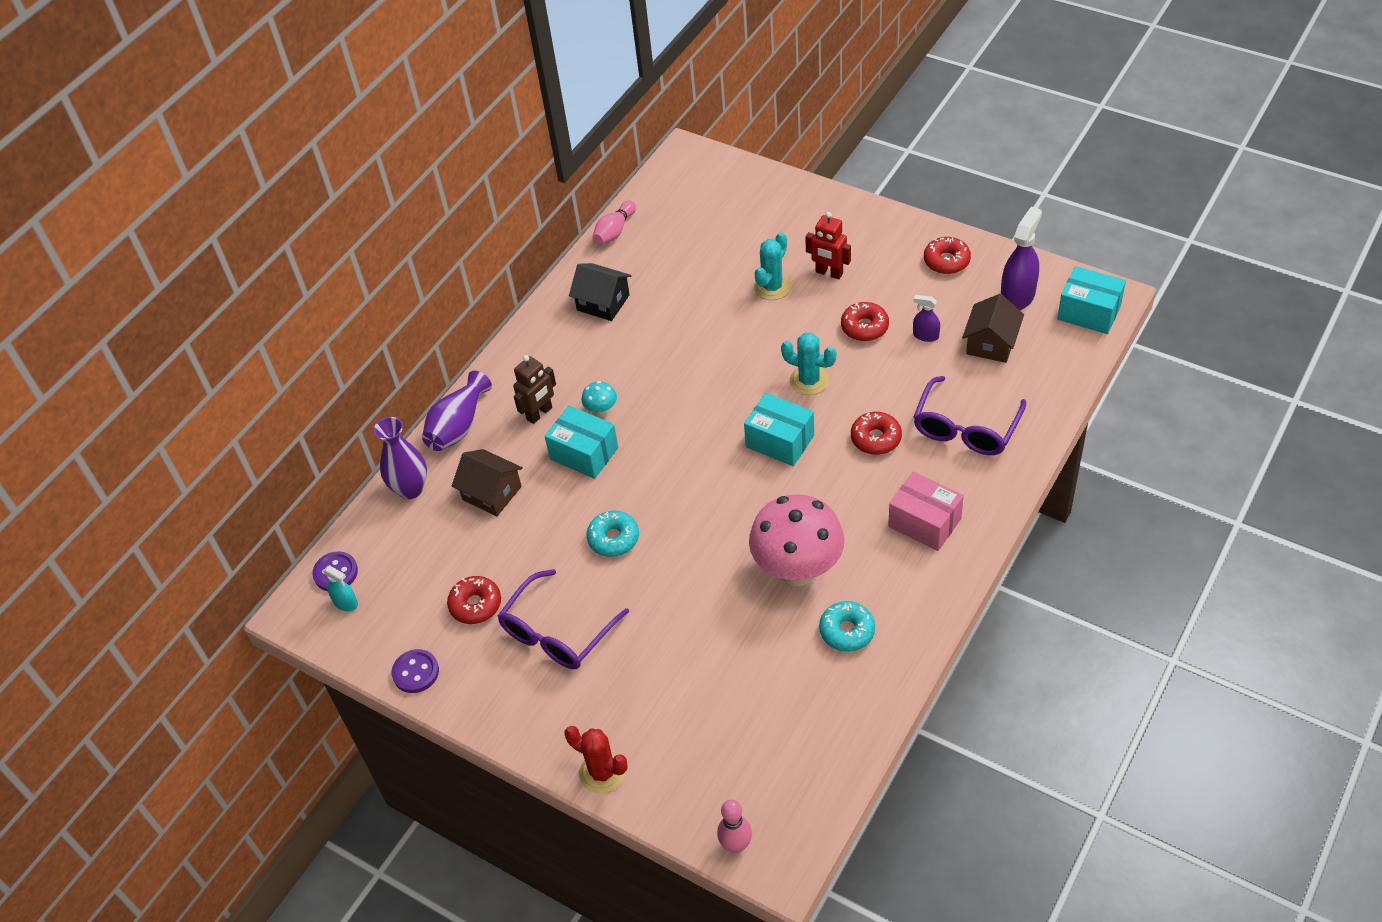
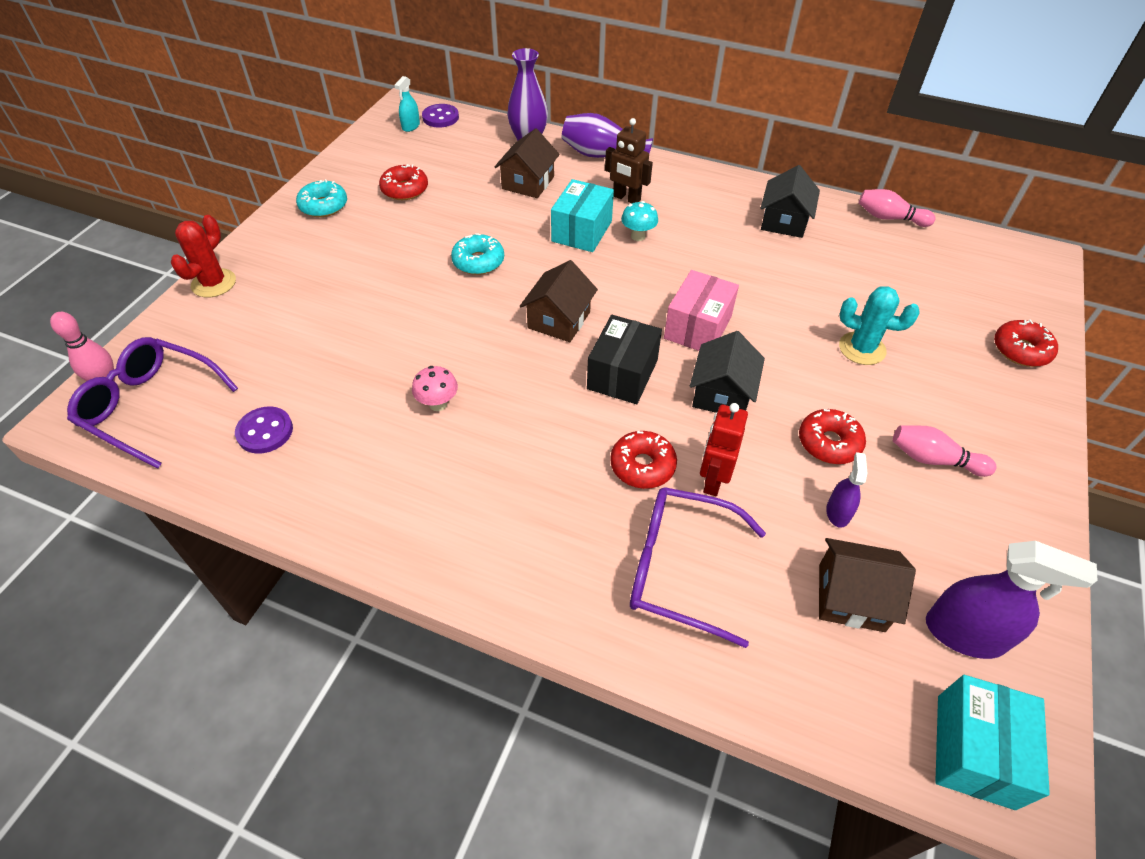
camera: 75 degrees right, 0 degrees up
(416, 672) = (339, 168): purple button -> purple button (265, 431)
(558, 632) = (371, 239): purple glasses -> purple glasses (151, 407)
(707, 480) = (559, 320): none -> brown house
(780, 441) = (622, 374): turquoise box -> black box
(797, 570) = (438, 404): pink mushroom -> pink mushroom, size x0.42
(809, 380) = (722, 394): turquoise cactus -> black house
(829, 273) = (909, 400): red robot -> red robot (713, 480)
(847, 631) = (350, 455): turquoise donut -> turquoise donut (323, 206)
(885, 274) = (934, 459): none -> pink bowling pin
(924, 522) = (511, 526): pink box -> pink box (698, 327)
(946, 261) = (995, 532): red donut -> red donut (1021, 350)

